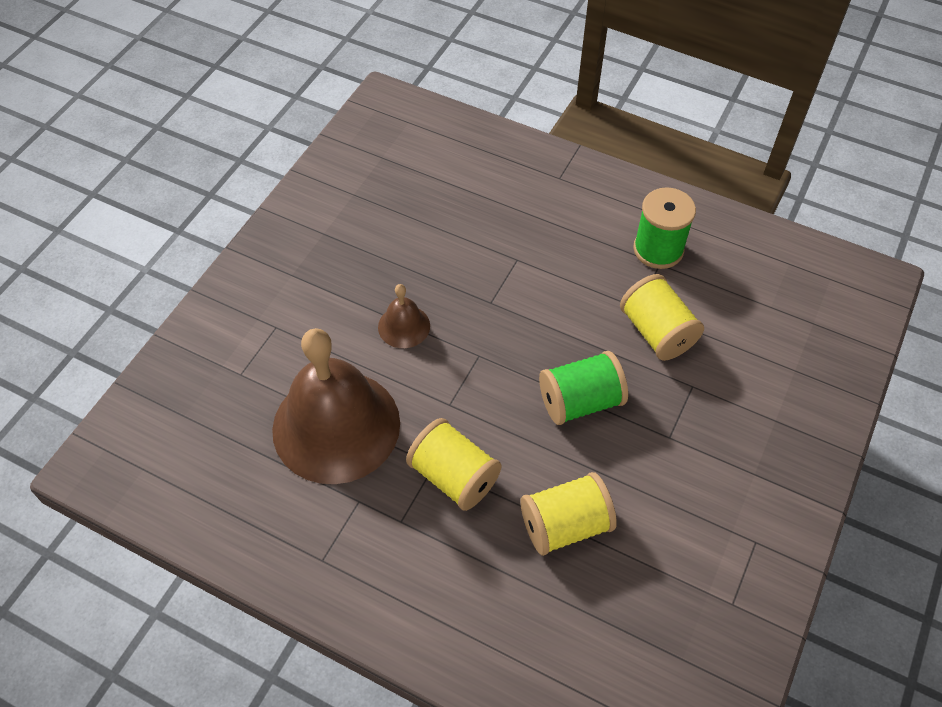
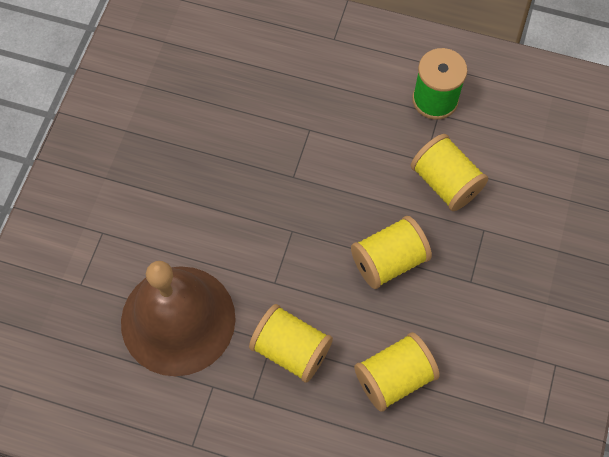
camera: 10 degrees left, 10 degrees up
(404, 326) = (219, 213): brown bell -> none
(580, 401) = (388, 261): green spool -> yellow spool

